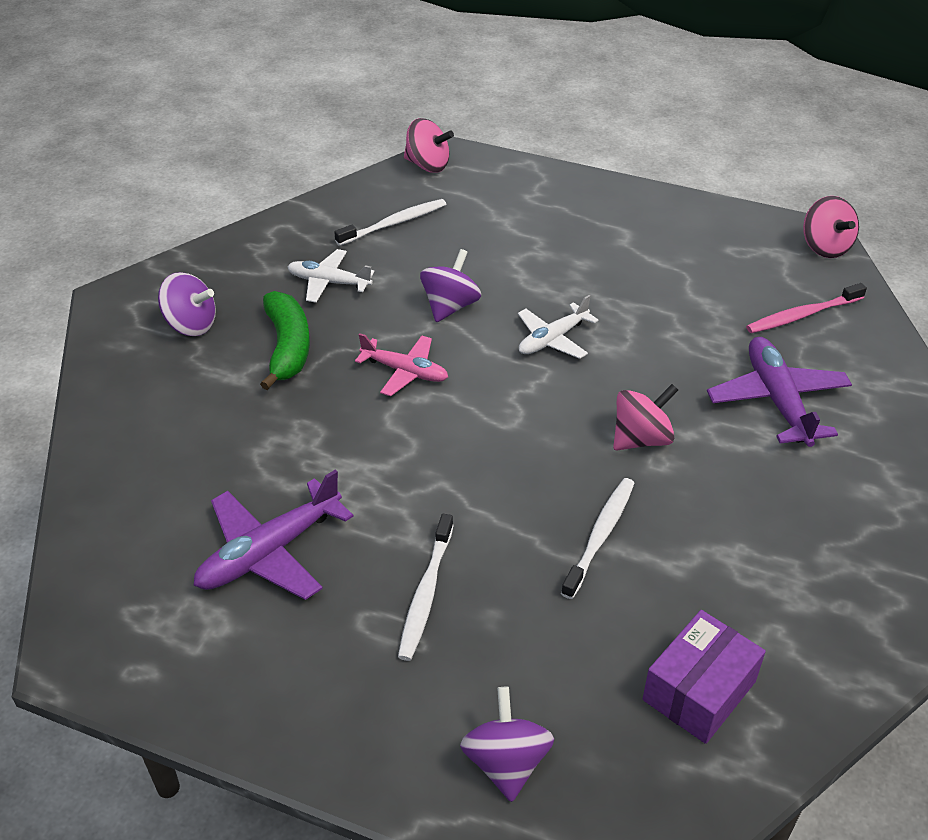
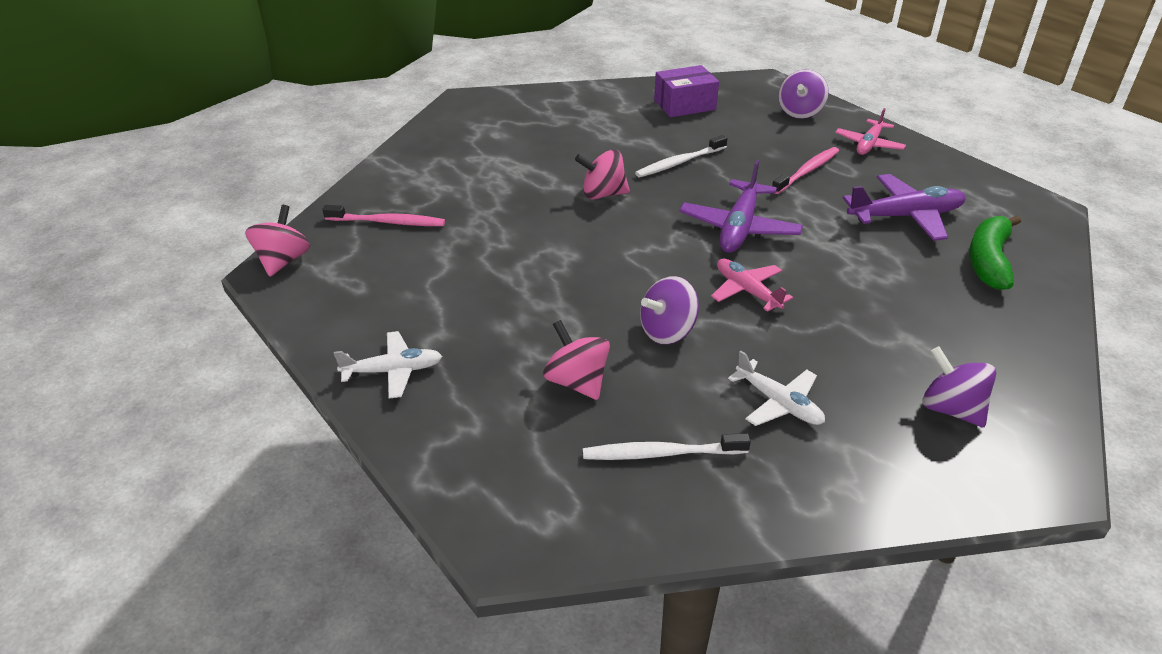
camera: 150 degrees left, 5 degrees down
(287, 347) = (849, 348): green banana -> green banana (988, 260)
(359, 708) = (868, 144): none -> pink plane
(425, 594) = (807, 171): white toothbrush -> pink toothbrush
(428, 165) = (552, 537): pink spinning top -> pink spinning top (577, 382)
(552, 339) = (601, 272): white plane -> white plane (393, 371)
(777, 400) = (486, 184): purple plane -> purple plane (739, 228)

